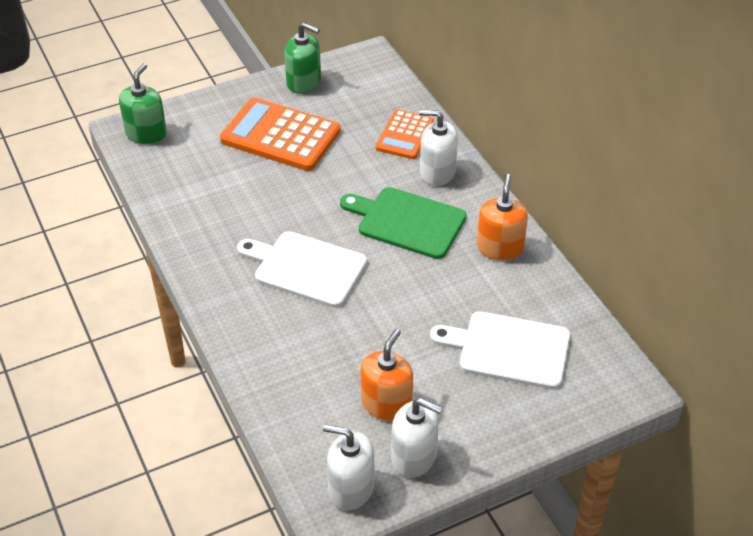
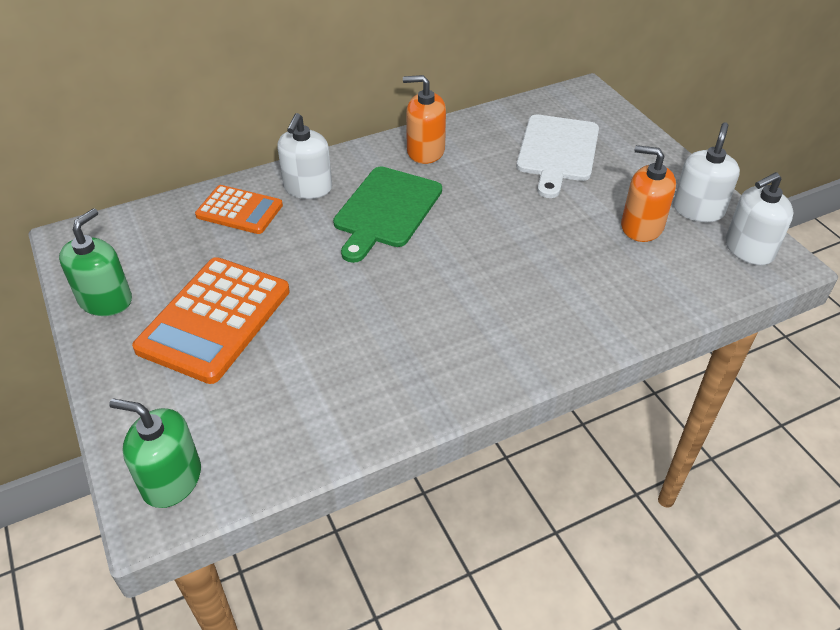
camera: 90 degrees left, 0 degrees up
(305, 268) = (460, 288): white cutting board -> none
(351, 488) = (748, 249): white soap dispenser -> white soap dispenser turned 45 degrees clockwise

